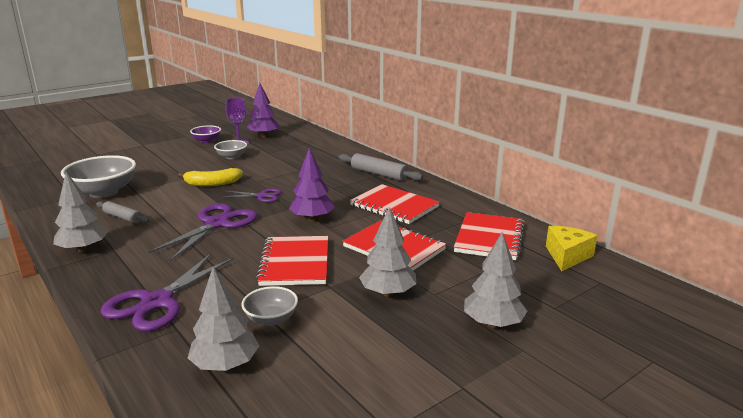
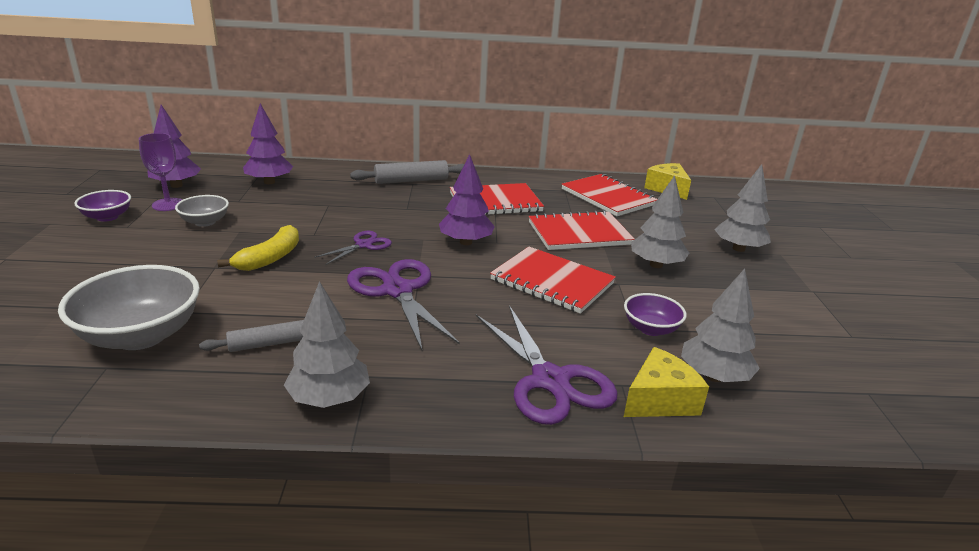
camera: 55 degrees left, 5 degrees up
(168, 349) = (659, 400): none -> yellow cheese
(271, 319) = (651, 328): grey bowl -> purple bowl
(305, 148) = (269, 182): none -> purple tree

